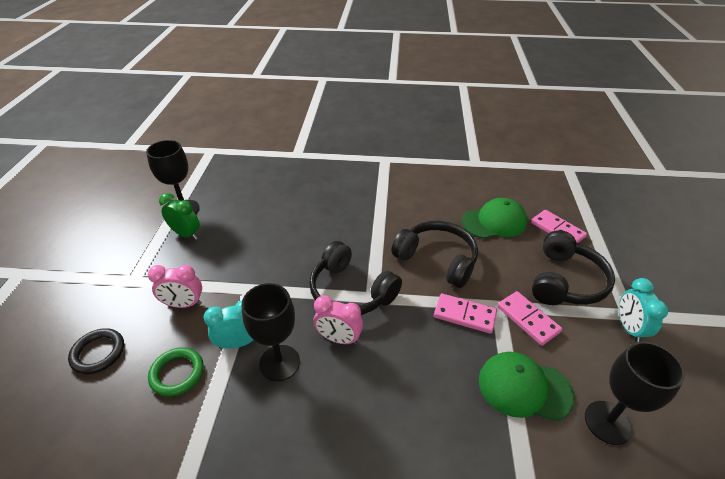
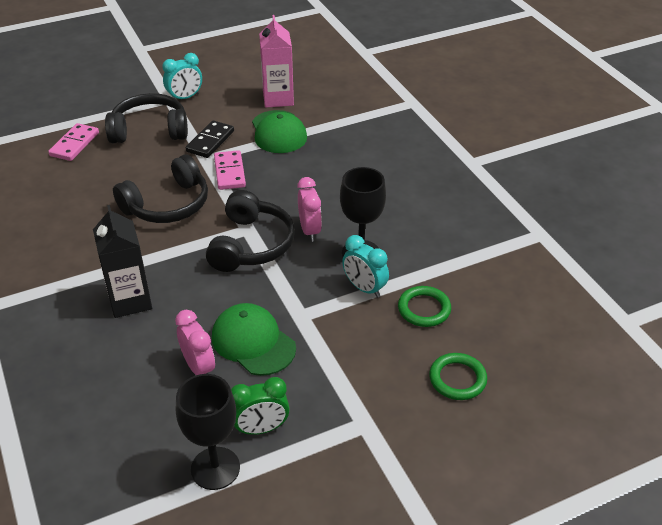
camera: 120 degrees left, 0 degrees up
(98, 353) = (457, 379): black ring -> green ring
(184, 304) = (358, 354): pink clock -> pink clock (199, 367)
(186, 234) = (261, 428): green clock -> green clock turned 105 degrees counterclockwise
(342, 213) = (130, 301): none -> black carton
(437, 259) = (168, 205): black headphones -> black headphones turned 135 degrees counterclockwise
(494, 222) = (83, 184): green cap -> green cap (253, 342)
(528, 319) = (210, 141): pink domino -> black domino
(608, 422) = (278, 99): black goblet -> pink carton

